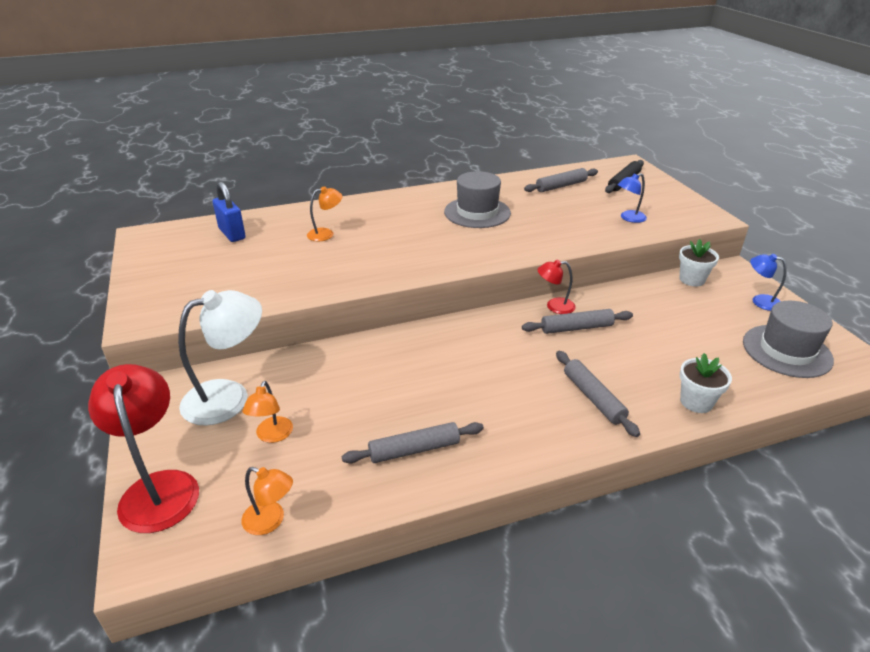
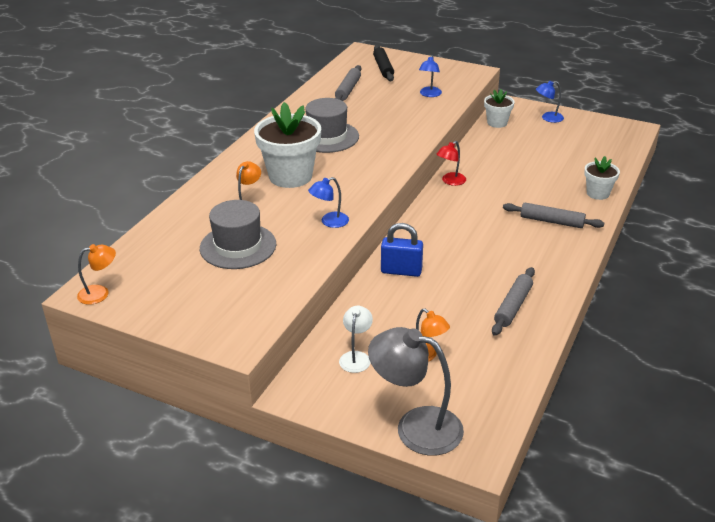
camera: 45 degrees left, 0 degrees up
(158, 488) = (416, 426): red lamp -> grey lamp
(229, 397) = (356, 357): white lamp -> white lamp, size x0.52
(232, 234) = (168, 248): blue padlock -> blue padlock (401, 271)
(271, 521) = (506, 390): orange lamp -> orange lamp (100, 293)
(357, 274) = (329, 222): none -> blue lamp
(396, 227) = (290, 176): none -> white flower pot
(576, 328) = (483, 188): grey rolling pin -> none
(786, 351) = (597, 141): grey hat -> grey hat (238, 246)

